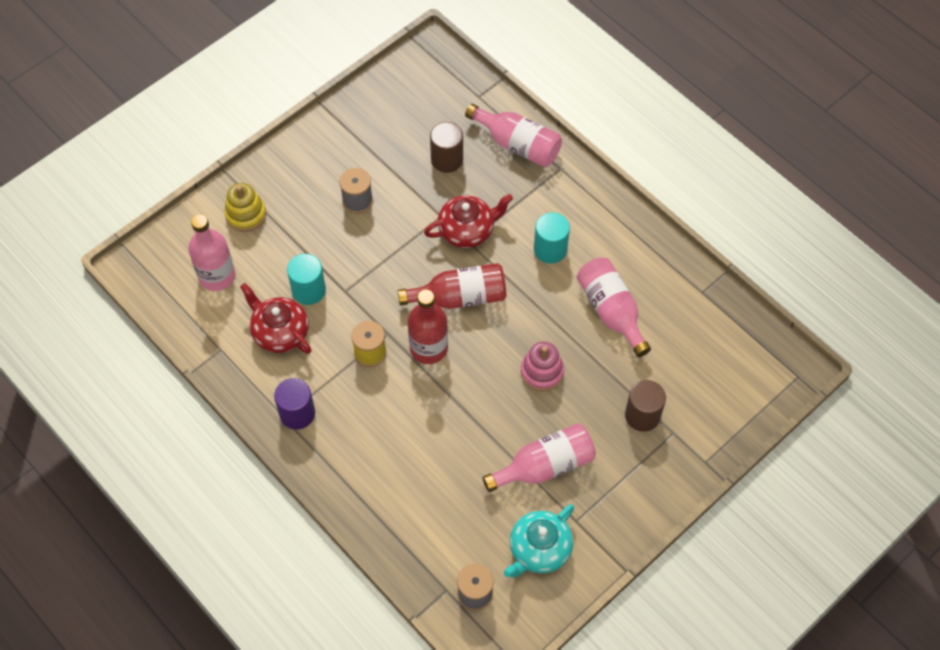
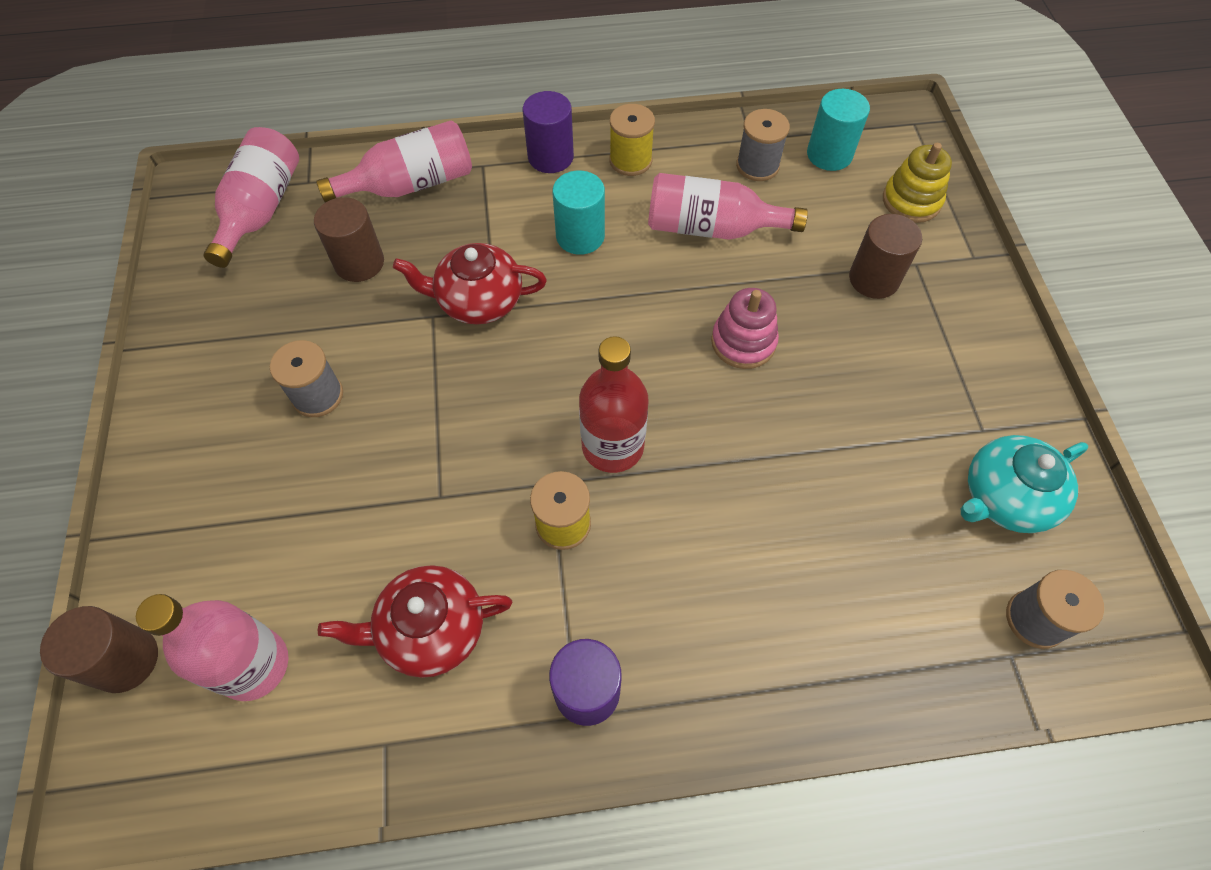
camera: 55 degrees left, 0 degrees up
(185, 227) = (126, 660): none -> brown cylinder
(246, 214) = (194, 554): yellow stacking toy -> yellow stacking toy (911, 201)
(309, 290) = (397, 544): turquoise cylinder -> turquoise cylinder (829, 154)
(460, 297) = (566, 365): red bottle -> none
(467, 230) = (478, 301): red teapot -> red teapot turned 105 degrees counterclockwise
(539, 550) = (1004, 498): turquoise teapot -> turquoise teapot turned 75 degrees clockwise
(544, 466) = (881, 418): pink bottle -> pink bottle (261, 210)
(596, 197) = (550, 157): none -> purple cylinder
(628, 239) = (630, 160): none -> yellow spool
(682, 308) = (757, 166): none -> grey spool

